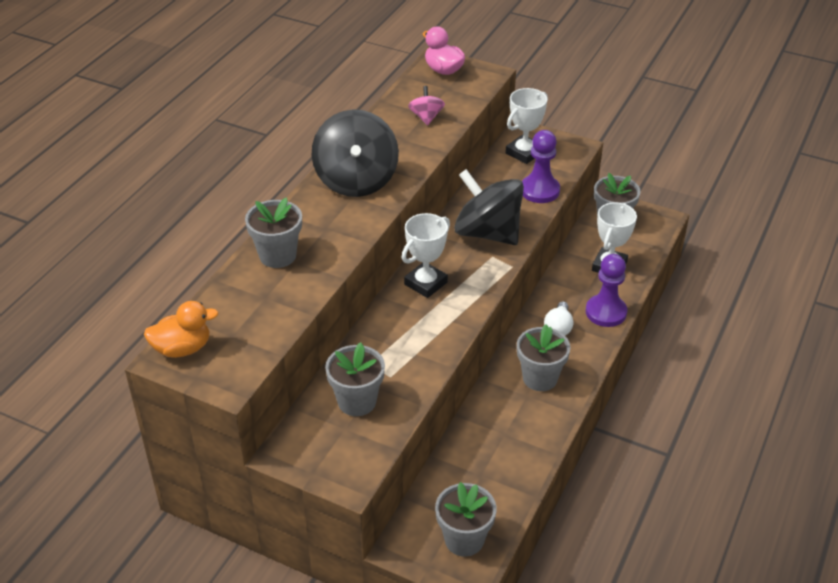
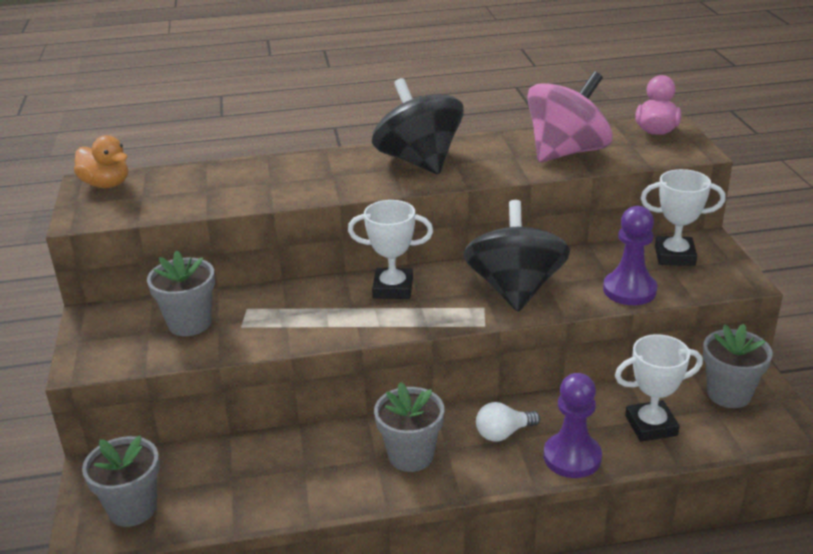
camera: 55 degrees right, 10 degrees down
(277, 255) = (268, 172): grey flower pot -> none
(356, 180) = (419, 161): black spinning top -> black spinning top turned 105 degrees clockwise
(426, 117) = (566, 152): pink spinning top -> pink spinning top, size x2.18

